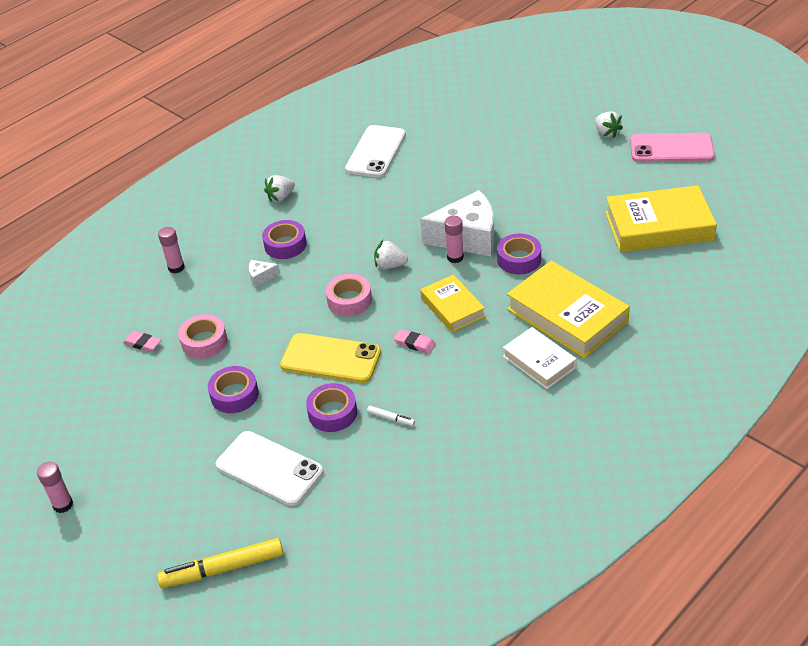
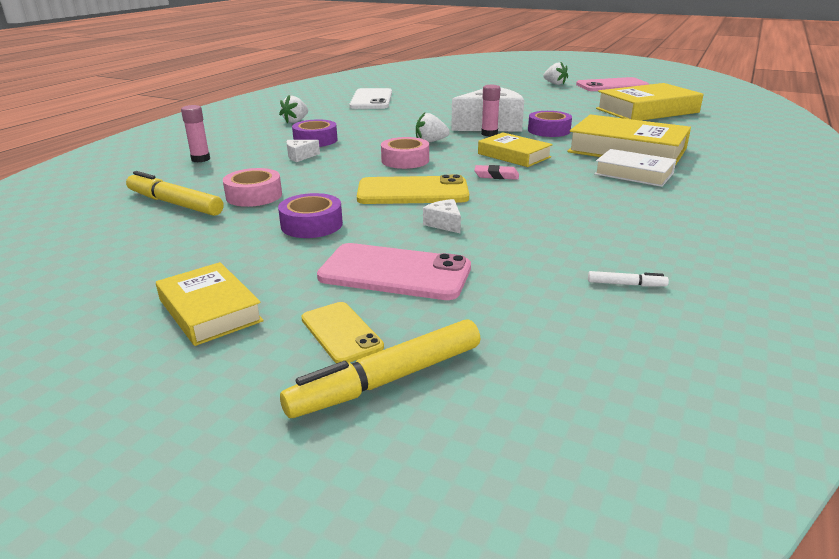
camera: 20 degrees left, 15 degrees down
(63, 505) = (76, 348): pink glue stick -> none
(142, 343) = (175, 203): pink eraser -> yellow marker
(142, 485) = (210, 310): none -> yellow book
(212, 523) = (341, 332): none -> yellow phone
(269, 468) = (395, 272): white phone -> pink phone
(332, 413) = (444, 224): purple tape -> white cheese
(391, 418) = (517, 220): white marker -> white marker (626, 284)

